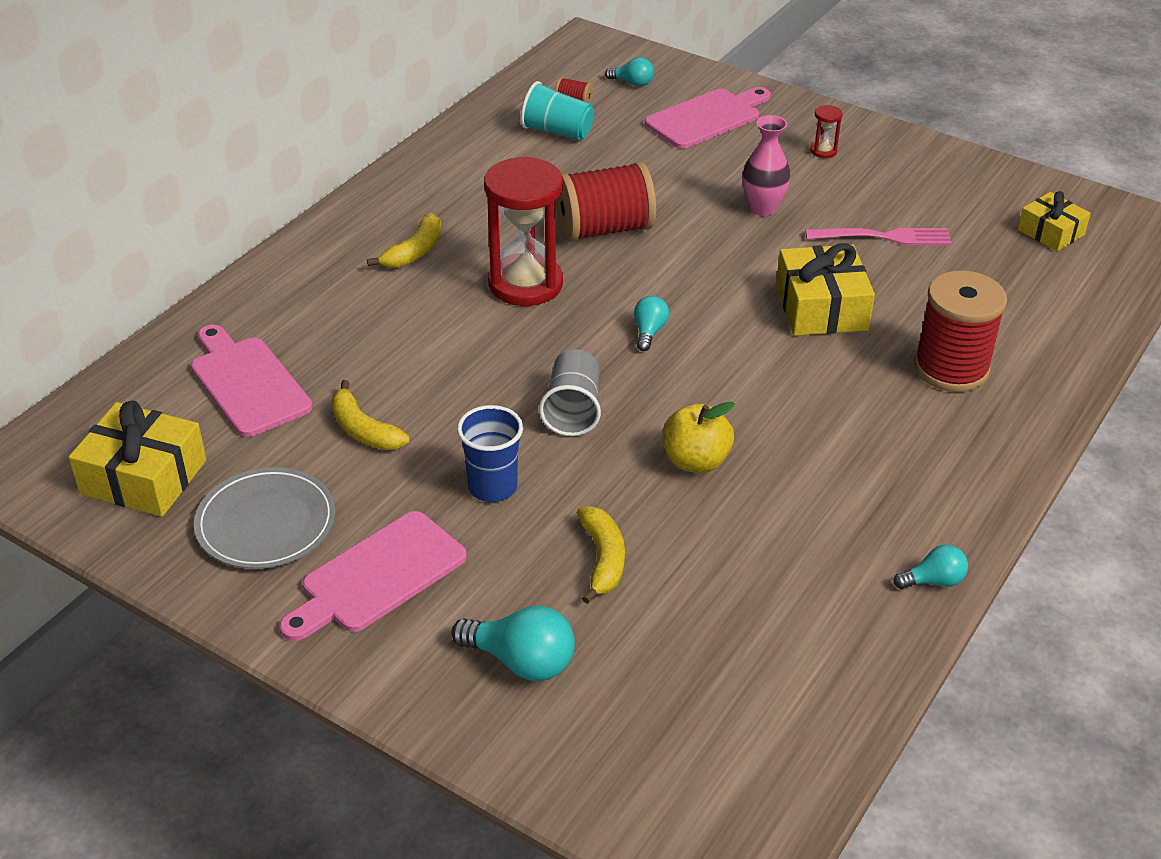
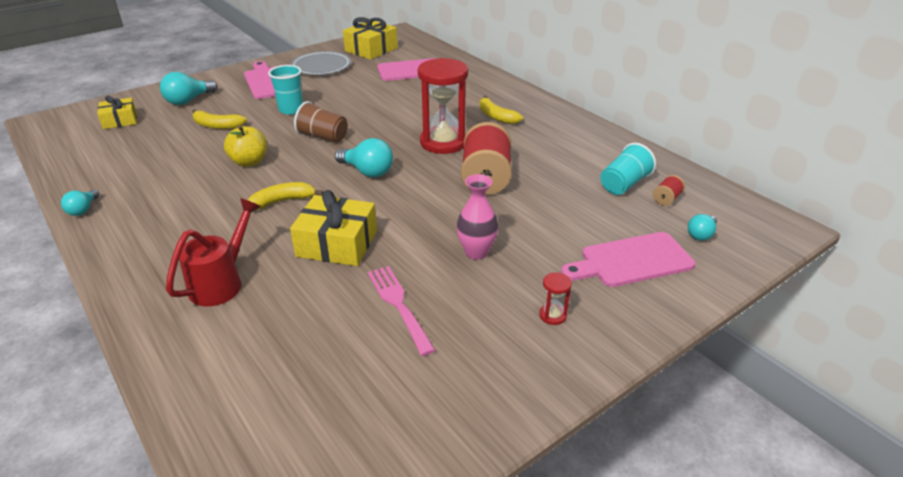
camera: 110 degrees right, 5 degrees down
(364, 430) = (359, 88): yellow banana -> yellow banana (283, 201)
(492, 487) = (291, 110): blue cup -> turquoise cup
(573, 410) = (323, 137): grey cup -> brown cup
(649, 332) = (367, 171): turquoise light bulb -> turquoise light bulb, size x1.67
(707, 118) = (631, 261): pink cutting board -> pink cutting board turned 90 degrees clockwise
(883, 237) = (399, 306): pink fork -> pink fork turned 135 degrees clockwise
(951, 368) = (222, 282): red spool -> red watering can
(1051, 232) = (333, 434): yellow gift -> yellow gift (120, 120)

